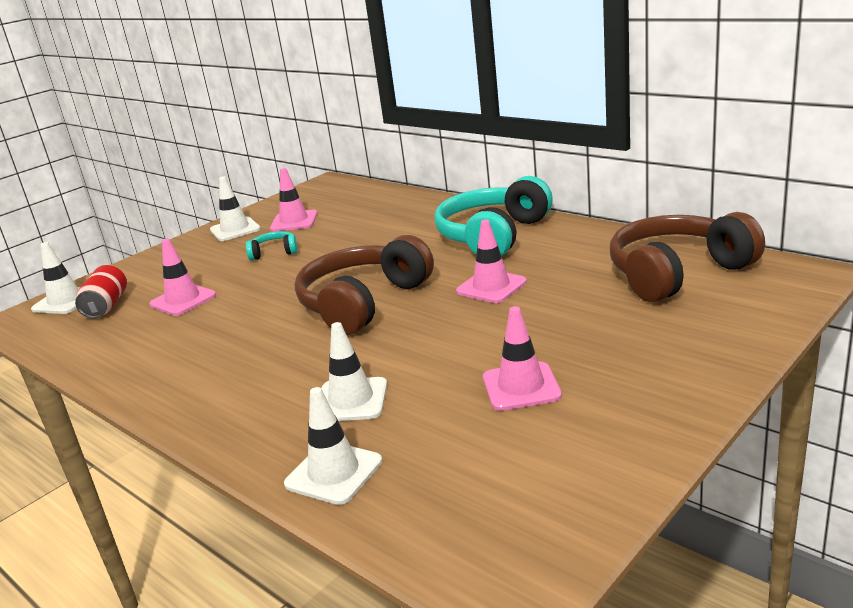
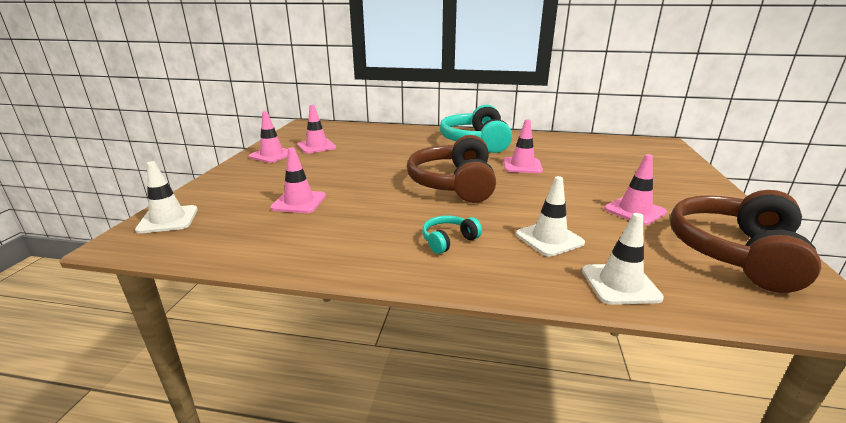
camera: 35 degrees left, 0 degrees up
(106, 306) = (224, 216): red can -> none
(235, 229) = (272, 155): white traffic cone -> pink traffic cone
(274, 252) = (332, 165): turquoise headphones -> turquoise headphones (448, 240)
(677, 273) = (608, 149): brown headphones -> brown headphones (735, 252)

